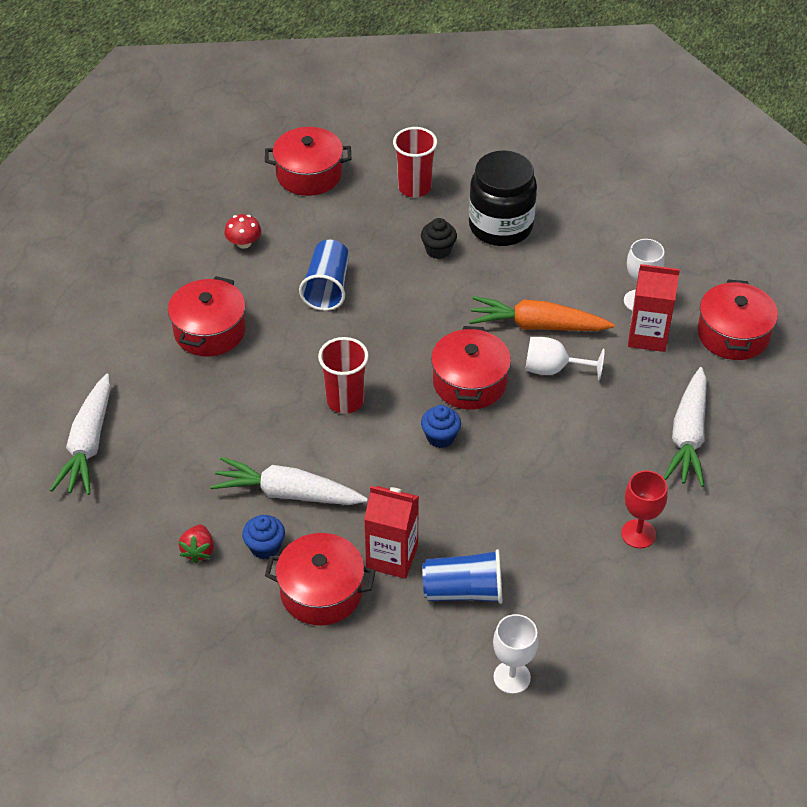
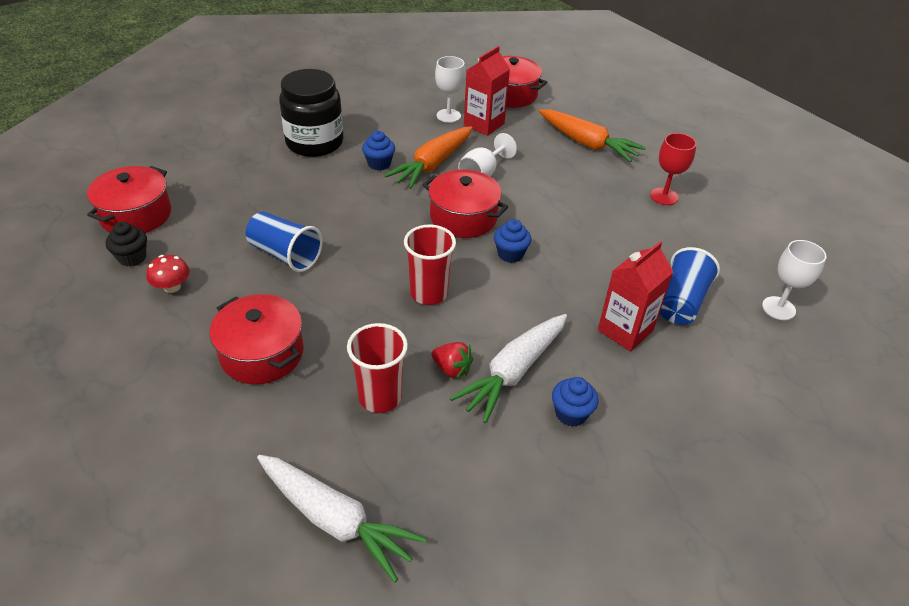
camera: 65 degrees left, 5 degrees down
(198, 551) = (548, 470): red strawberry -> red strawberry (452, 369)
(321, 592) = (644, 392): red pot -> none
(414, 188) = (224, 166): red cup -> red cup (380, 397)
(438, 250) = (307, 180): black cupcake -> black cupcake (132, 257)
(505, 286) = (379, 164): none -> blue cupcake
(688, 436) = (587, 144): white carrot -> orange carrot

